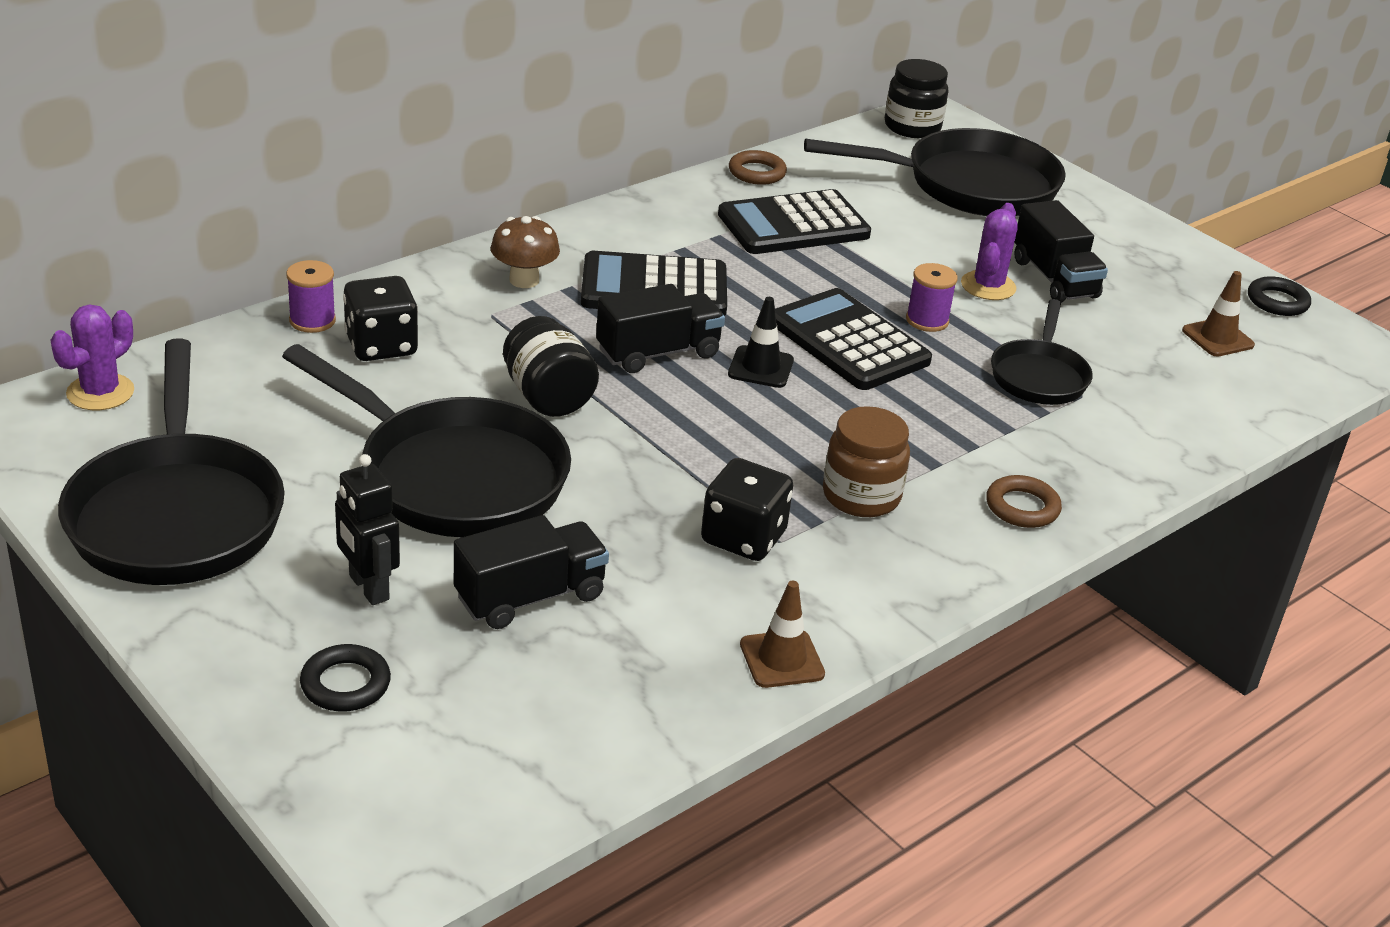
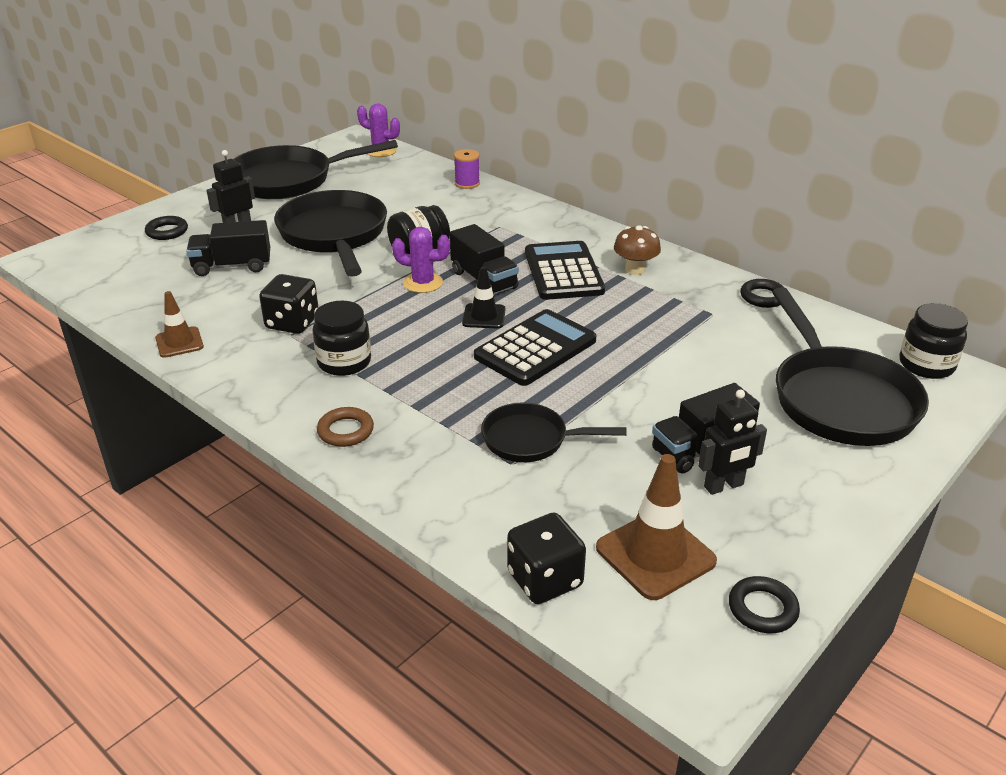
camera: 85 degrees right, 0 degrees up
(381, 346) = (451, 202): black dice -> black dice (545, 579)
(453, 476) = (334, 235): black pan -> black pan turned 135 degrees clockwise
(524, 280) = (545, 231): brown mushroom -> brown mushroom (635, 270)
(530, 597) = (232, 266): black truck -> black truck turned 120 degrees clockwise
(757, 172) = (763, 297): brown ring -> black ring
(793, 225) = (692, 317): black calculator -> none
(861, 496) = (344, 362): brown jar -> black jar
(927, 320) = (586, 382): purple spool -> none
(988, 286) = (661, 412): purple cactus -> purple cactus (423, 283)
(1113, 280) = (724, 486): none -> black robot
(1217, 338) = (655, 555): brown traffic cone -> brown traffic cone, size x1.66

